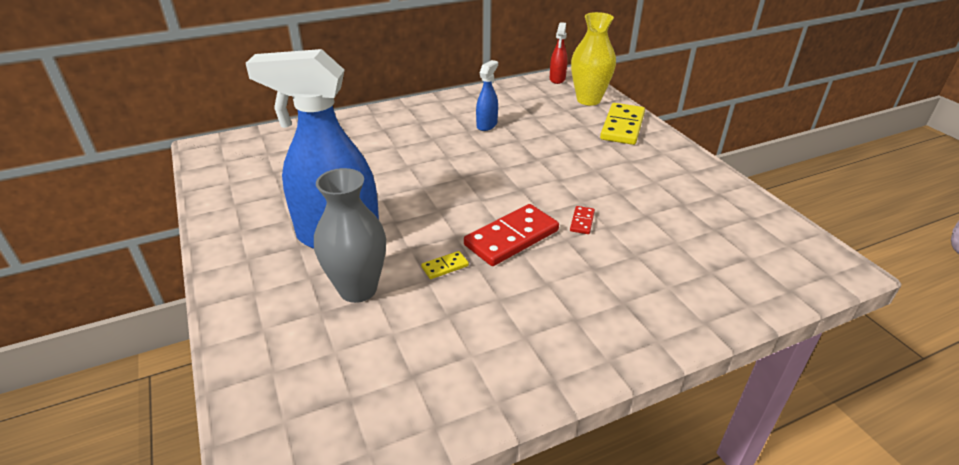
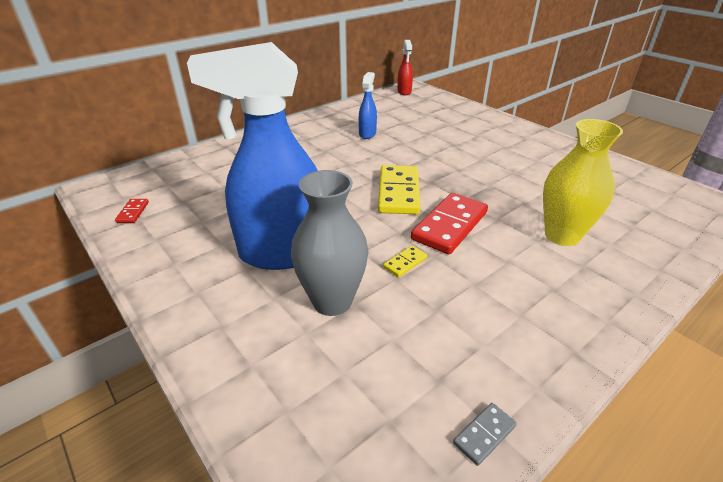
camera: 15 degrees left, 0 degrees up
(423, 427) = (484, 435): none -> grey domino
(582, 221) = (501, 202): red domino -> red domino (133, 212)
(588, 100) = (440, 104): yellow vase -> yellow vase (562, 235)
(622, 127) = (481, 121): yellow domino -> yellow domino (399, 192)

